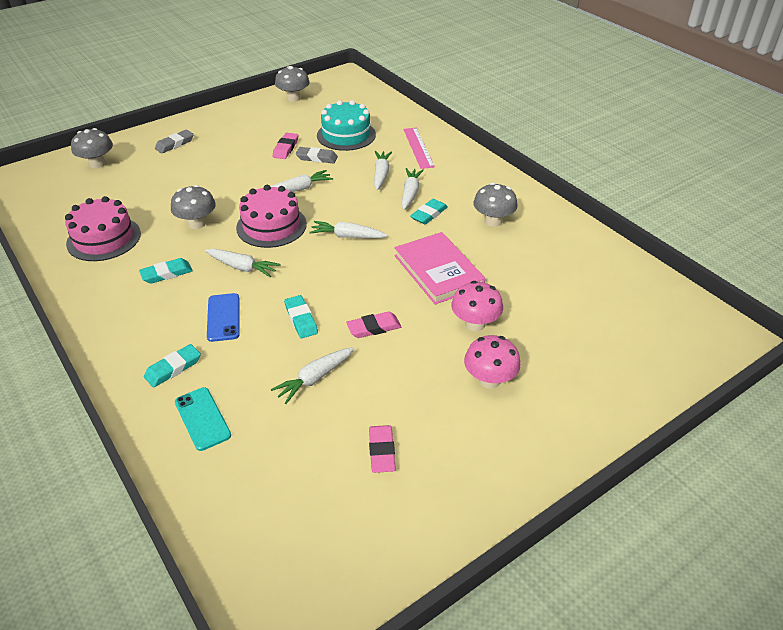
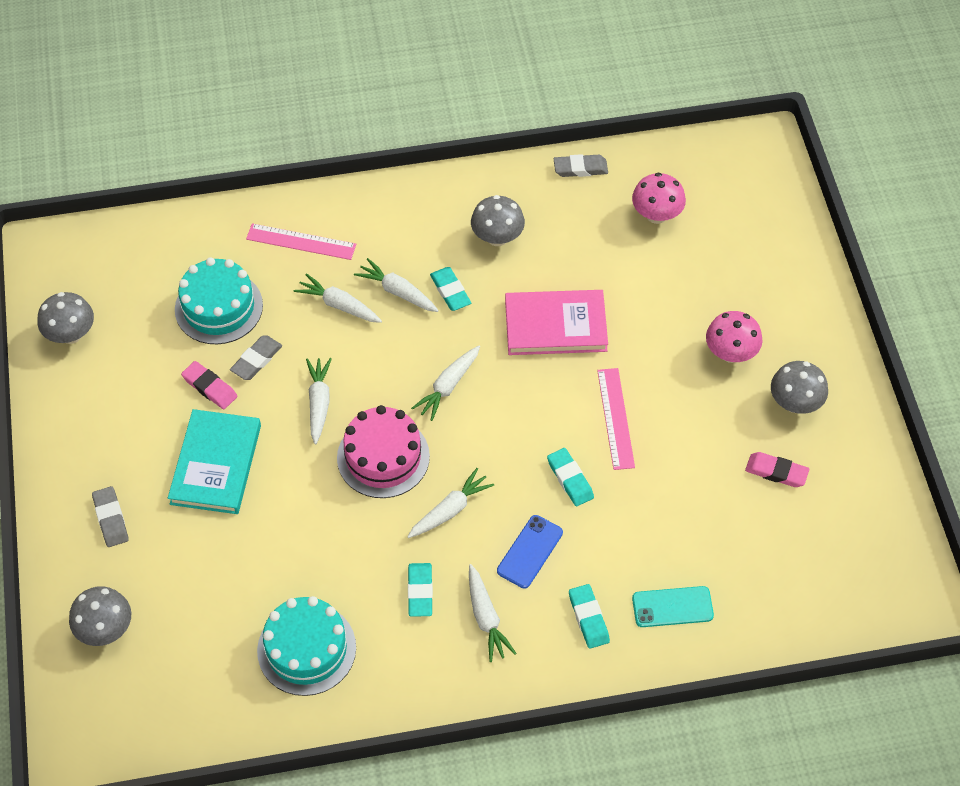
camera: 65 degrees left, 15 degrees up
(104, 238) = (306, 649): pink cake -> turquoise cake
(197, 223) = (332, 536): grey mushroom -> grey mushroom (795, 403)
(223, 317) = (530, 552): blue phone -> blue phone turned 75 degrees counterclockwise
(231, 166) = (216, 464): none -> turquoise book
(301, 319) = (570, 479): turquoise eraser -> turquoise eraser turned 60 degrees clockwise
(314, 378) = (663, 495): white carrot -> white carrot (486, 618)
(374, 328) = (615, 418): pink eraser -> pink ruler
(475, 324) = (652, 330): pink mushroom -> pink mushroom (656, 215)
(593, 241) = (580, 168): none -> grey eraser

